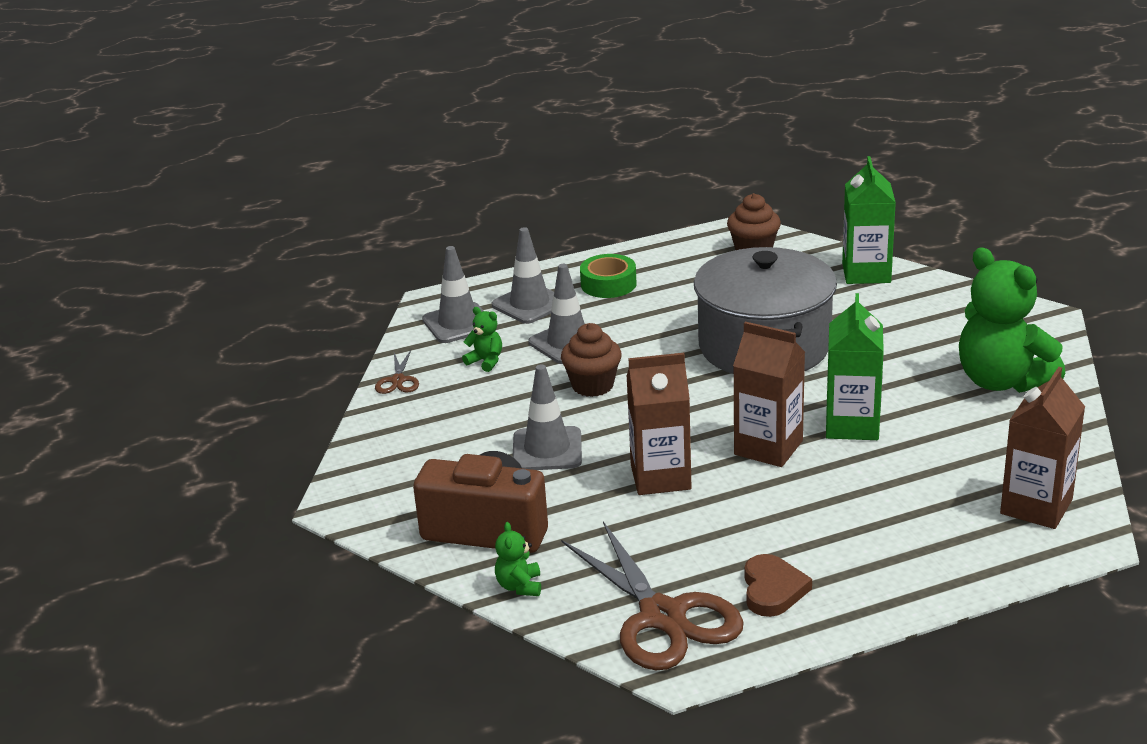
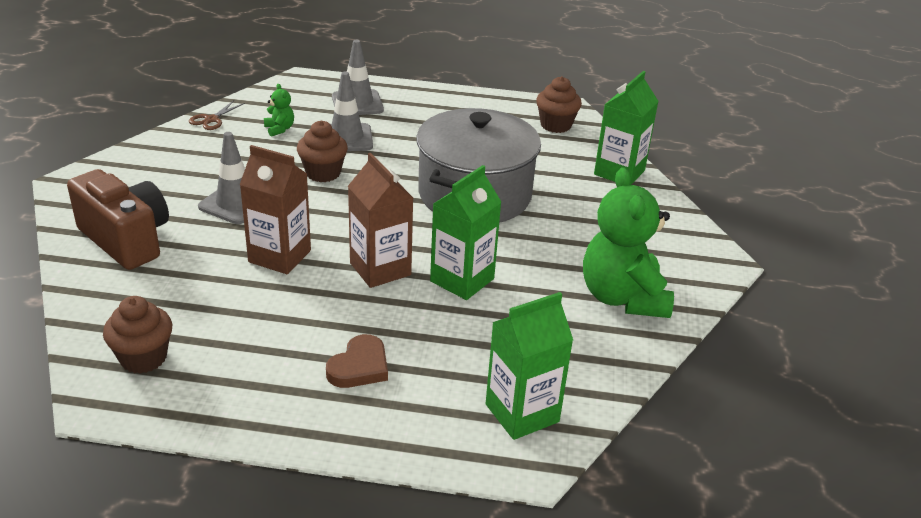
camera: 25 degrees right, 5 degrees up
(458, 323) = (297, 98): grey traffic cone -> none
(519, 586) = (89, 289): green teddy bear -> none
(608, 284) = (425, 110): green tape -> none
(662, 616) = (143, 358): brown scissors -> brown cupcake
(772, 590) = (241, 377): brown heart -> brown heart (359, 366)
(1036, 507) = (522, 413): brown carton -> green carton

